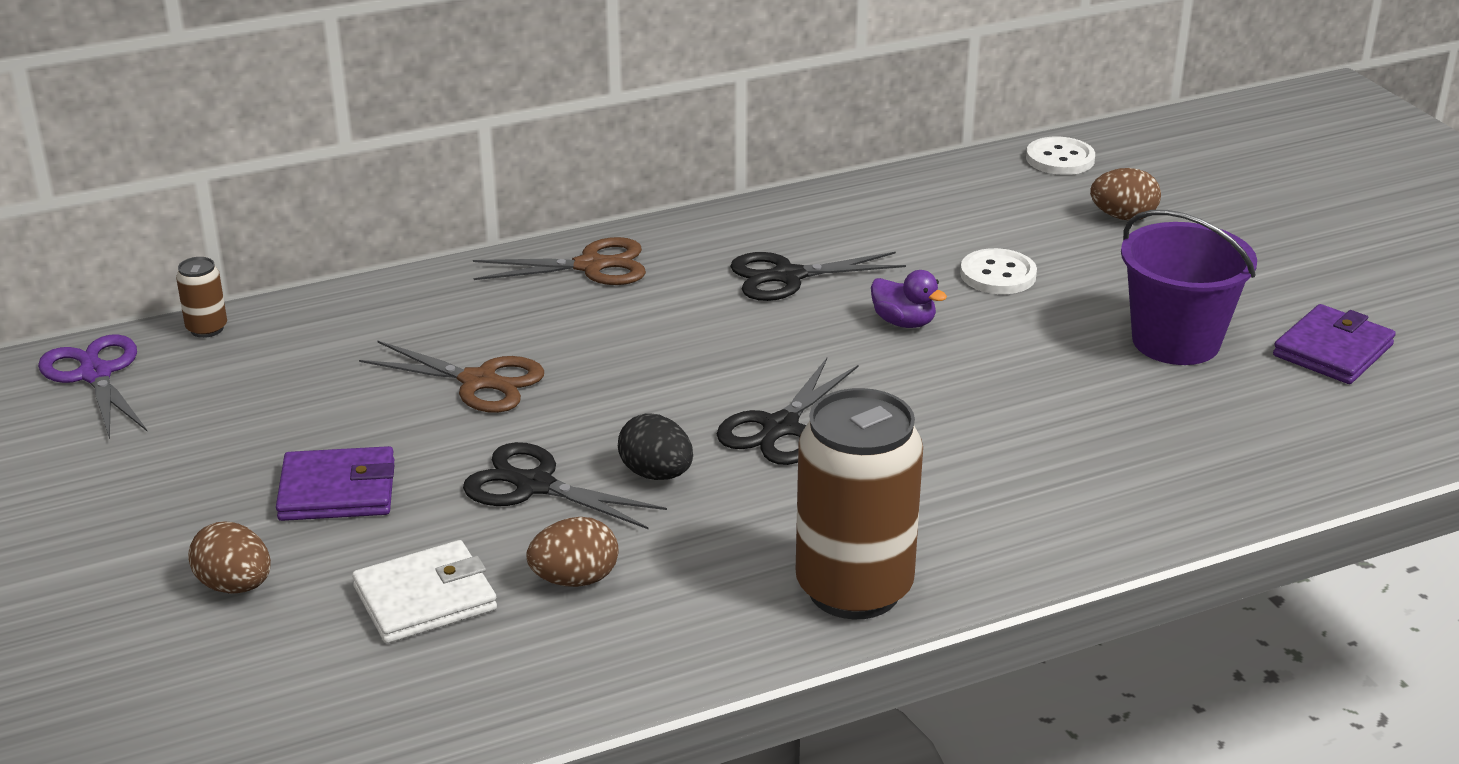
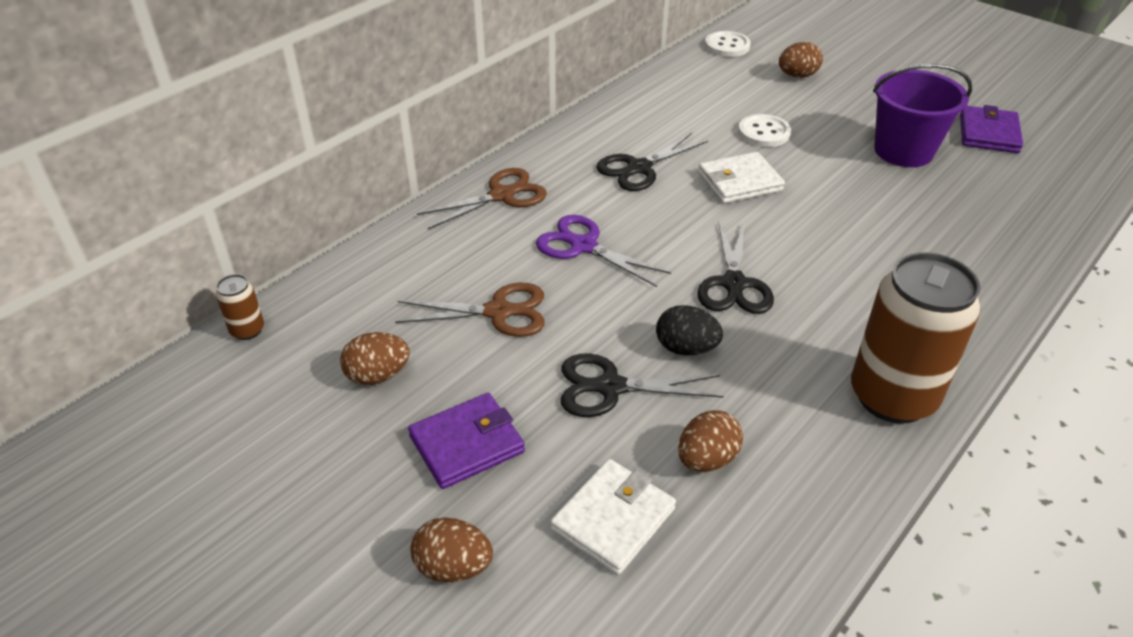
camera: 25 degrees left, 10 degrees up
(95, 374) = (180, 402): purple scissors -> purple scissors (583, 246)
(301, 405) = (378, 375): none -> brown egg
(904, 322) = (739, 182): purple duck -> white wallet

